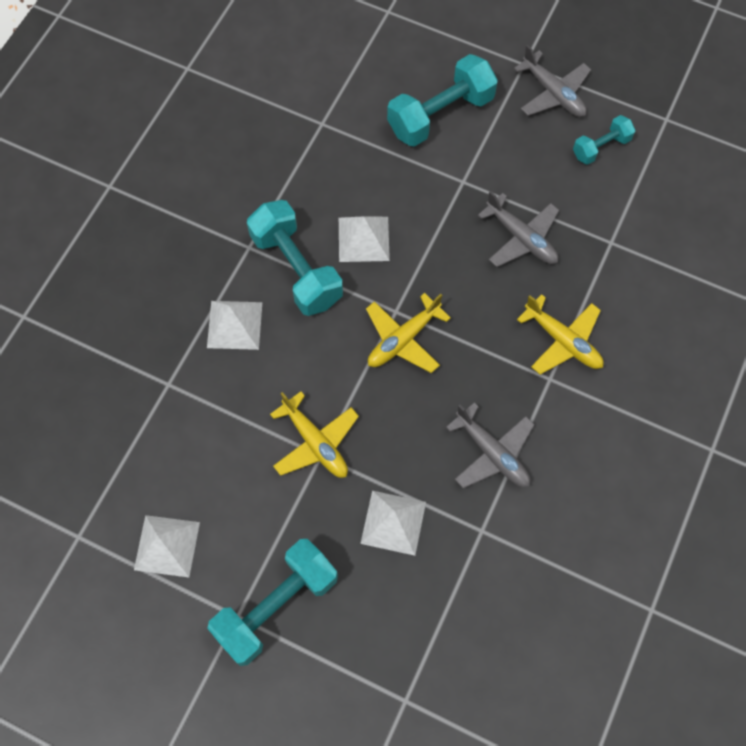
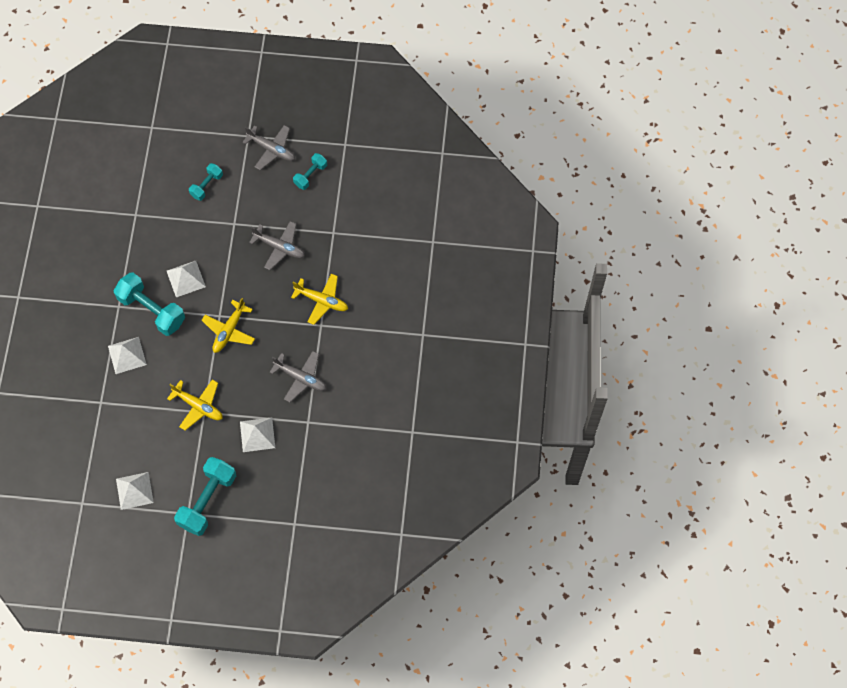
camera: 20 degrees left, 0 degrees up
(440, 115) = (207, 185): turquoise dumbbell -> turquoise dumbbell, size x0.55

